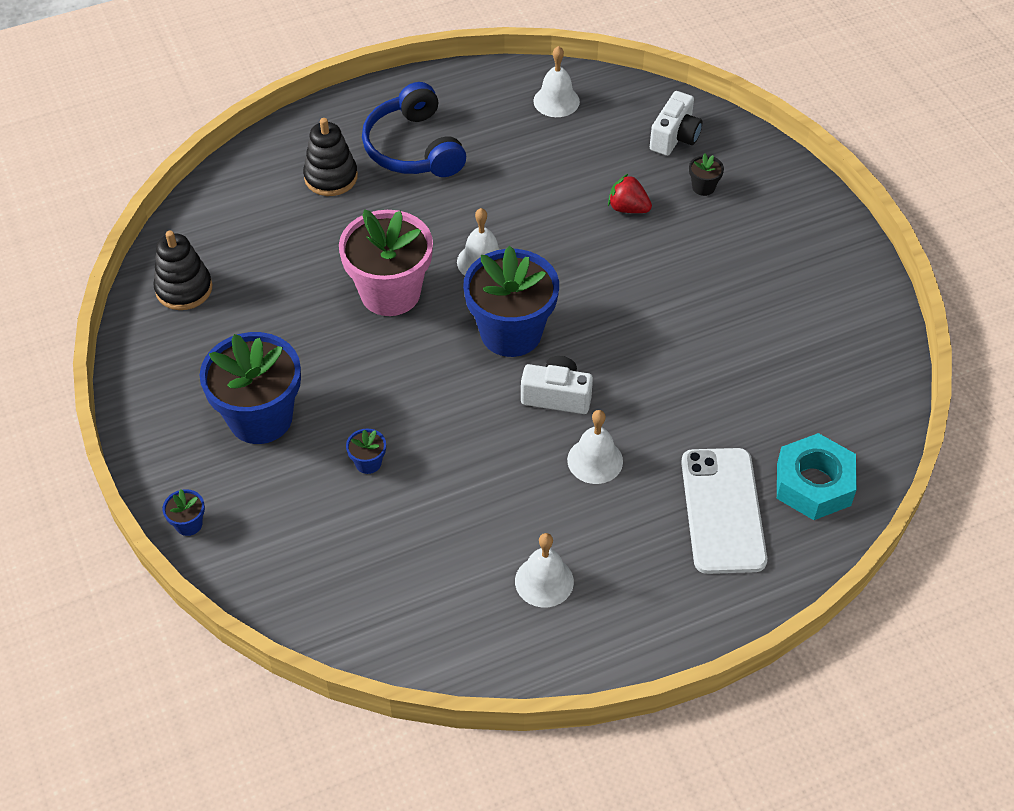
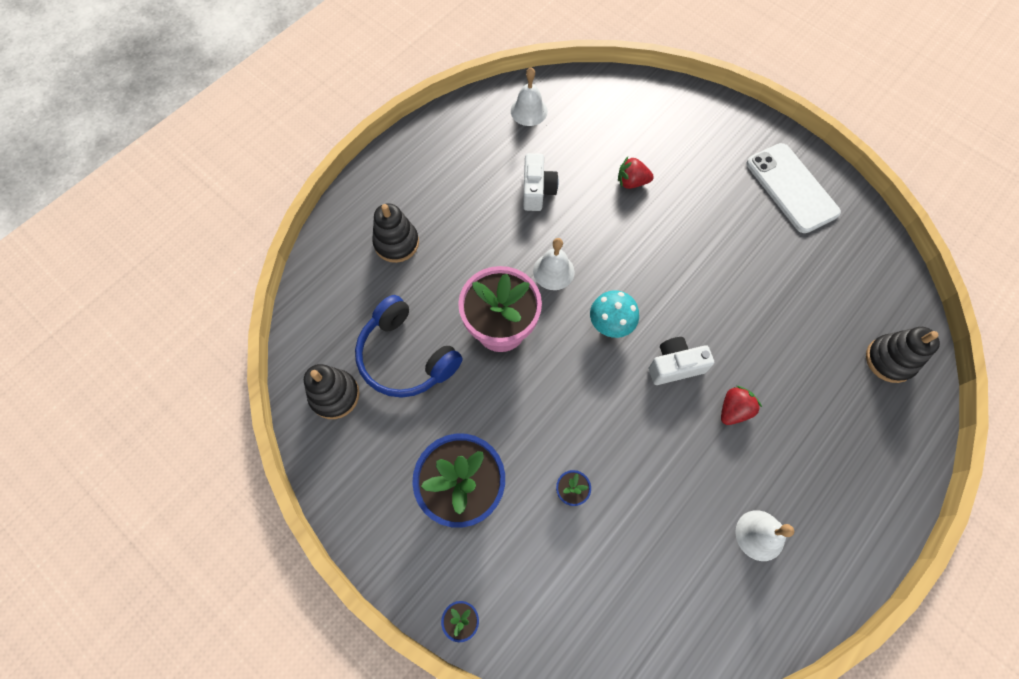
camera: 25 degrees left, 15 degrees up
(413, 148) = (446, 192): blue headphones -> blue headphones (405, 357)
(511, 333) = (610, 325): blue flower pot -> turquoise mushroom
(595, 460) = (733, 410): white bell -> red strawberry
(675, 137) = (630, 110): white camera -> white camera (537, 191)
(703, 187) = (673, 143): black flower pot -> none
(722, 510) = (844, 411): white phone -> white phone (791, 188)
(813, 484) = (889, 360): turquoise nut -> black stacking toy

